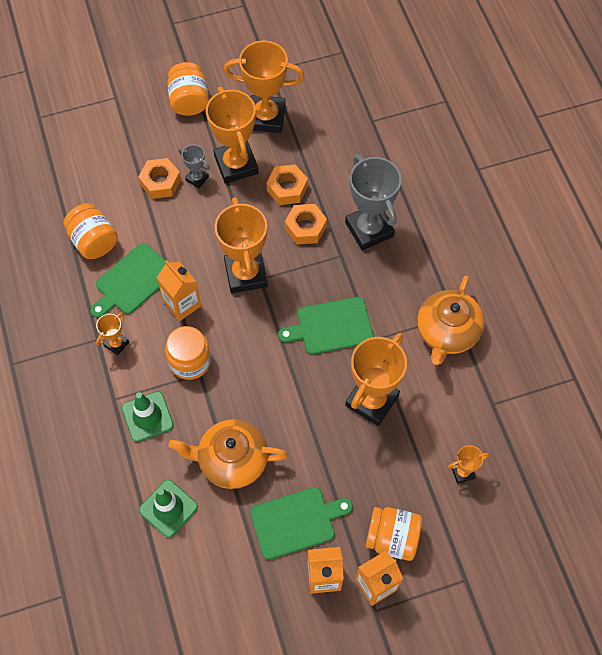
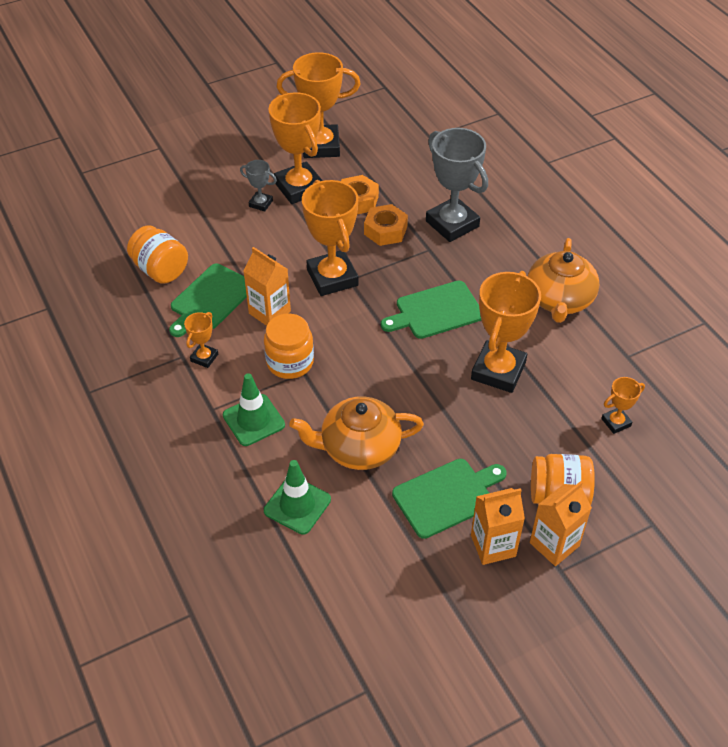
camera: 10 degrees left, 15 degrees down
(160, 182) = (222, 211): orange nut -> none
(189, 101) = (238, 142): orange jar -> none

